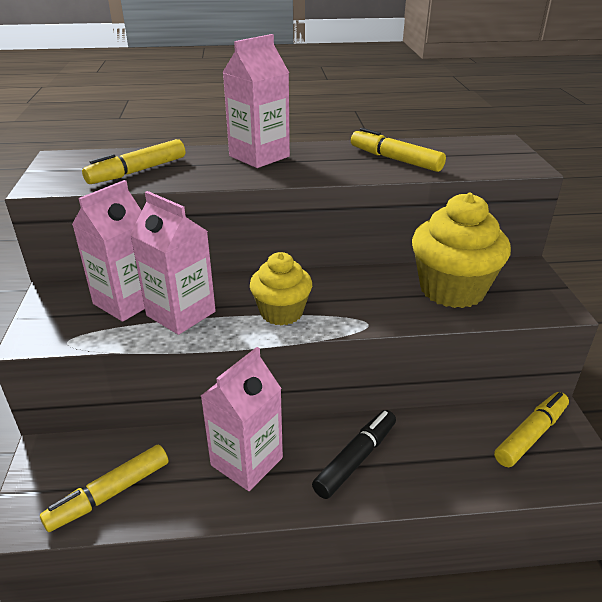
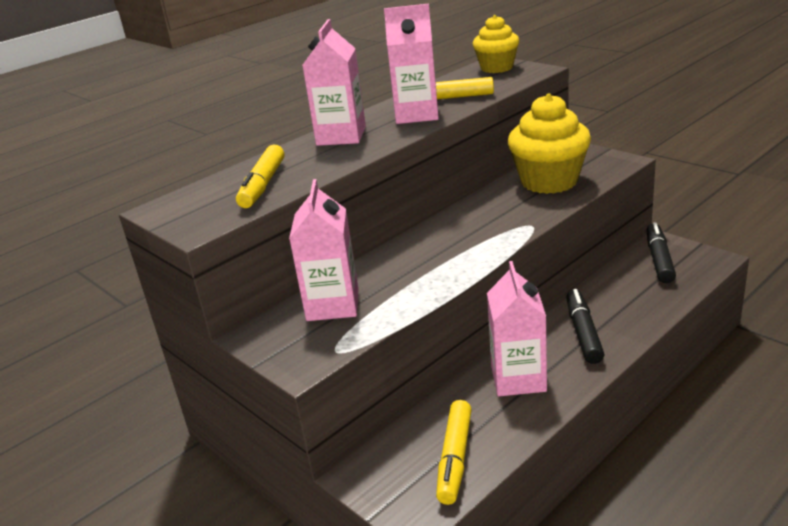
camera: 35 degrees left, 5 degrees down
(181, 313) = (392, 288): pink carton -> pink carton (417, 114)
(281, 312) = (464, 249): yellow cupcake -> yellow cupcake (497, 68)
(531, 435) = (659, 259): yellow marker -> black marker

